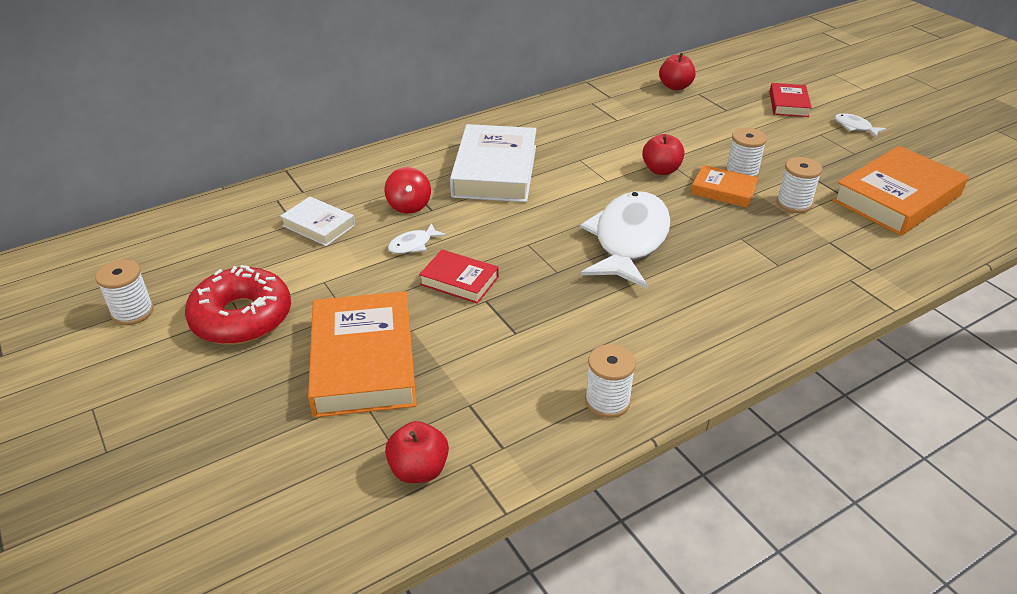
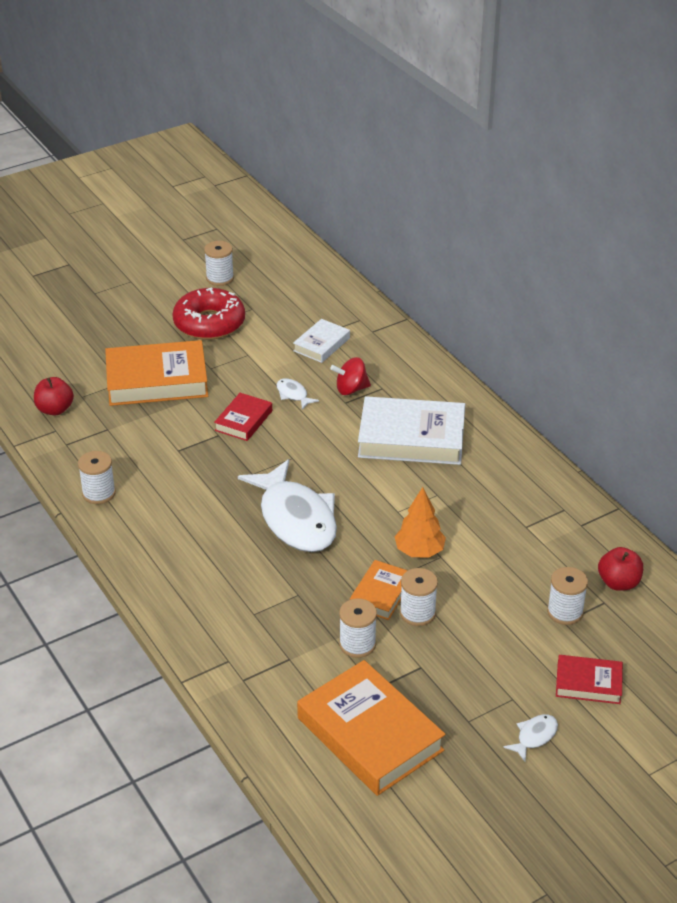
camera: 90 degrees right, 0 degrees up
(628, 240) = (296, 518): white fish -> white fish turned 45 degrees clockwise
(661, 170) = (419, 551): red apple -> orange tree
(715, 109) = (565, 612): none -> white spool

